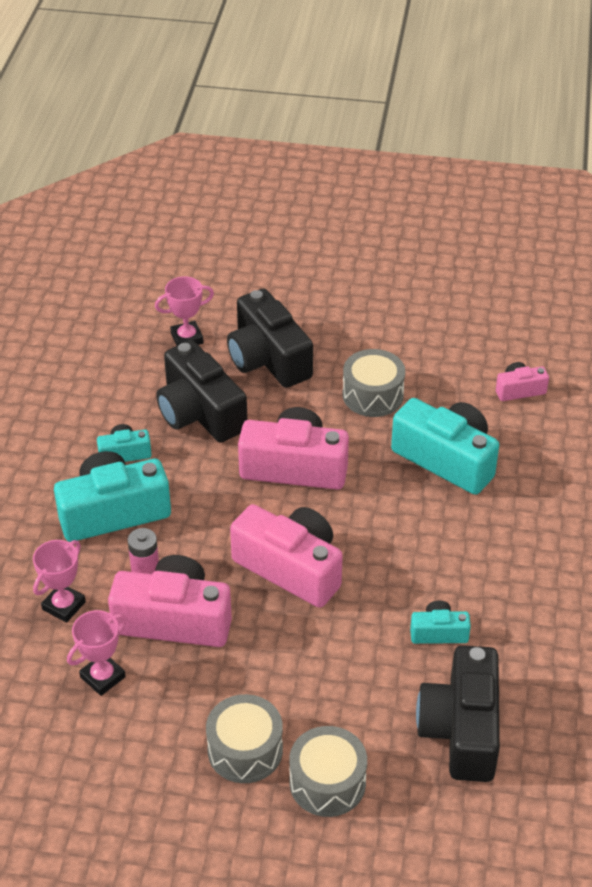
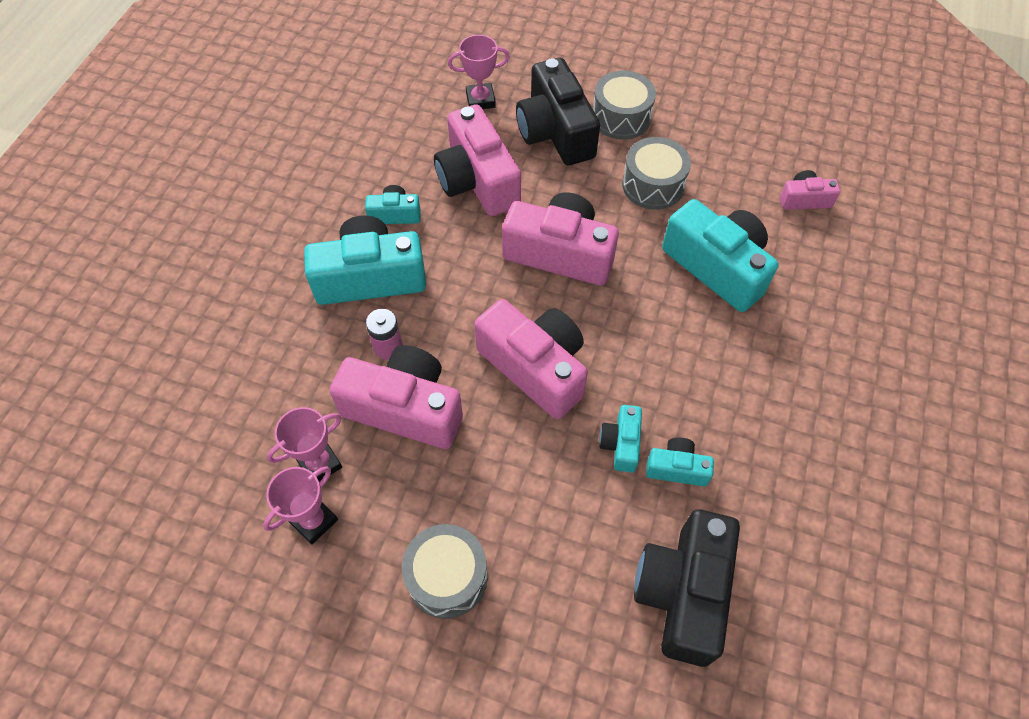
camera: 10 degrees right, 15 degrees up
(64, 605) = (299, 375): pink trophy -> pink trophy (313, 520)
(200, 412) = (477, 180): black camera -> pink camera
(327, 782) = (527, 633): grey drum -> grey drum (621, 117)
(384, 620) = (621, 444): none -> turquoise camera

